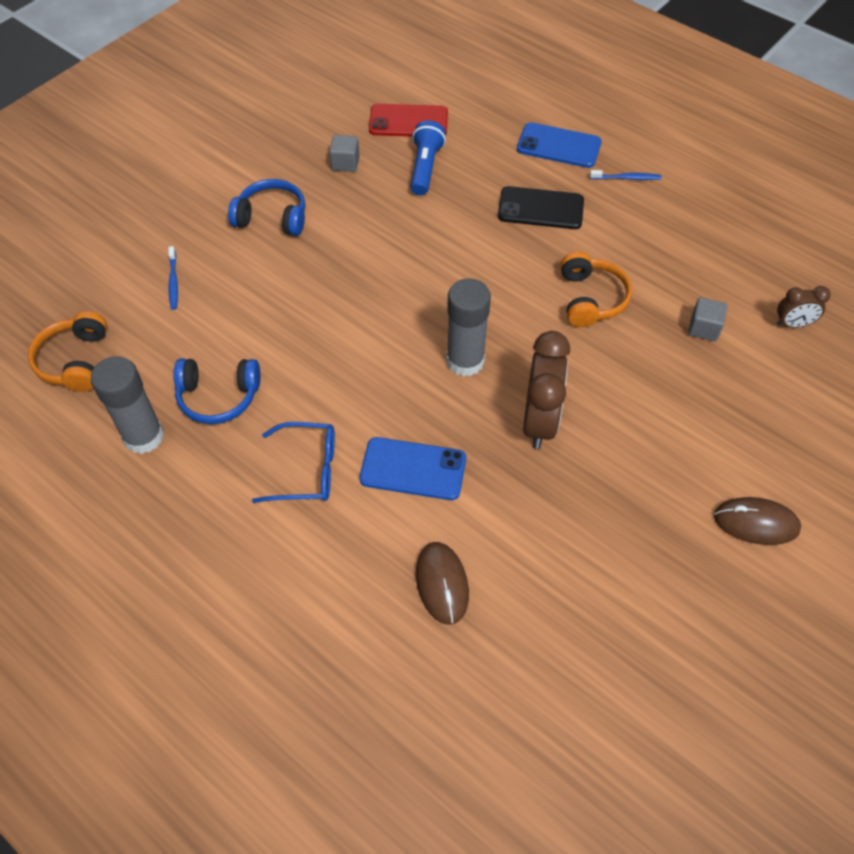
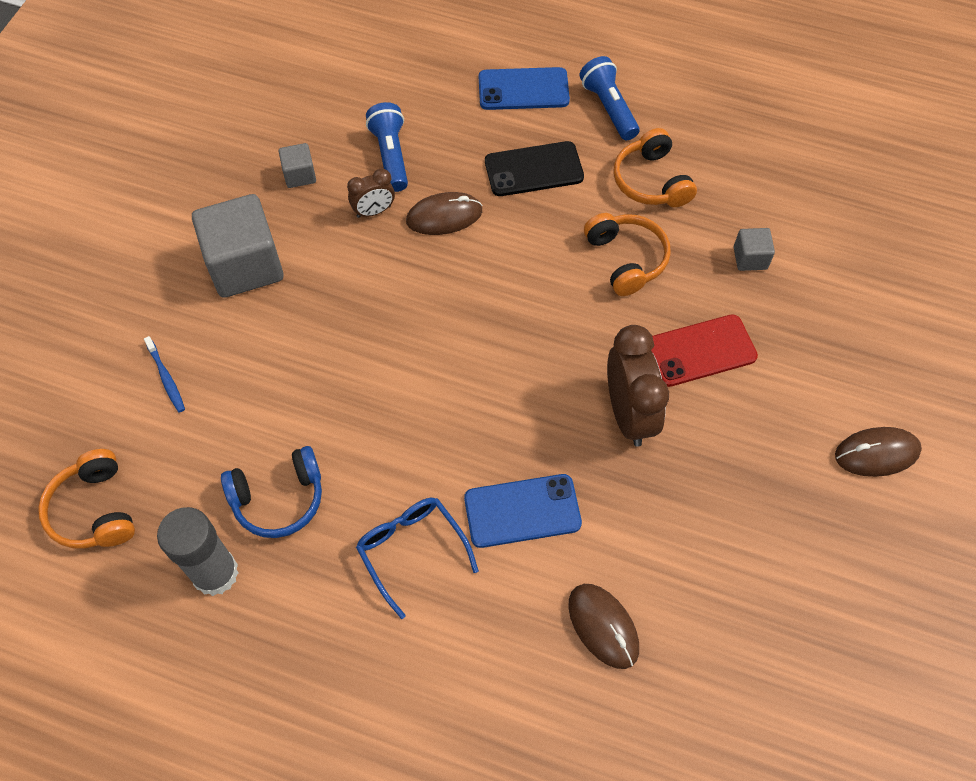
camera: 20 degrees left, 5 degrees up
(272, 217) = (245, 265): blue headphones -> grey cube
(307, 470) = (411, 550): blue glasses -> blue glasses turned 105 degrees counterclockwise
(408, 121) = (349, 104): red phone -> red phone (700, 351)
(449, 224) = (444, 216): none -> brown mouse
(465, 361) = (526, 371): grey glue stick -> none
(627, 178) = (608, 108): blue toothbrush -> blue flashlight
(639, 244) = (651, 181): none -> orange headphones
(792, 324) = (833, 227): brown clock -> brown clock (374, 211)

